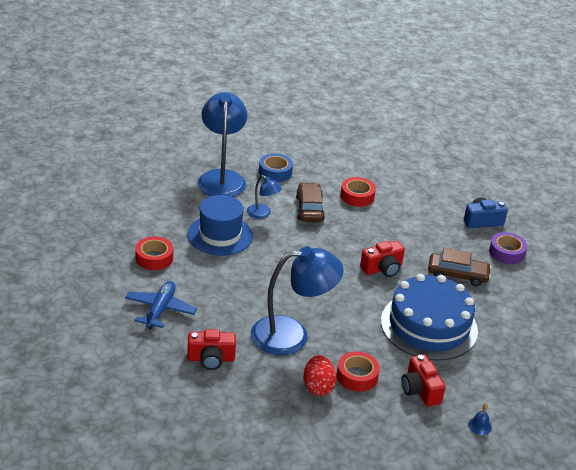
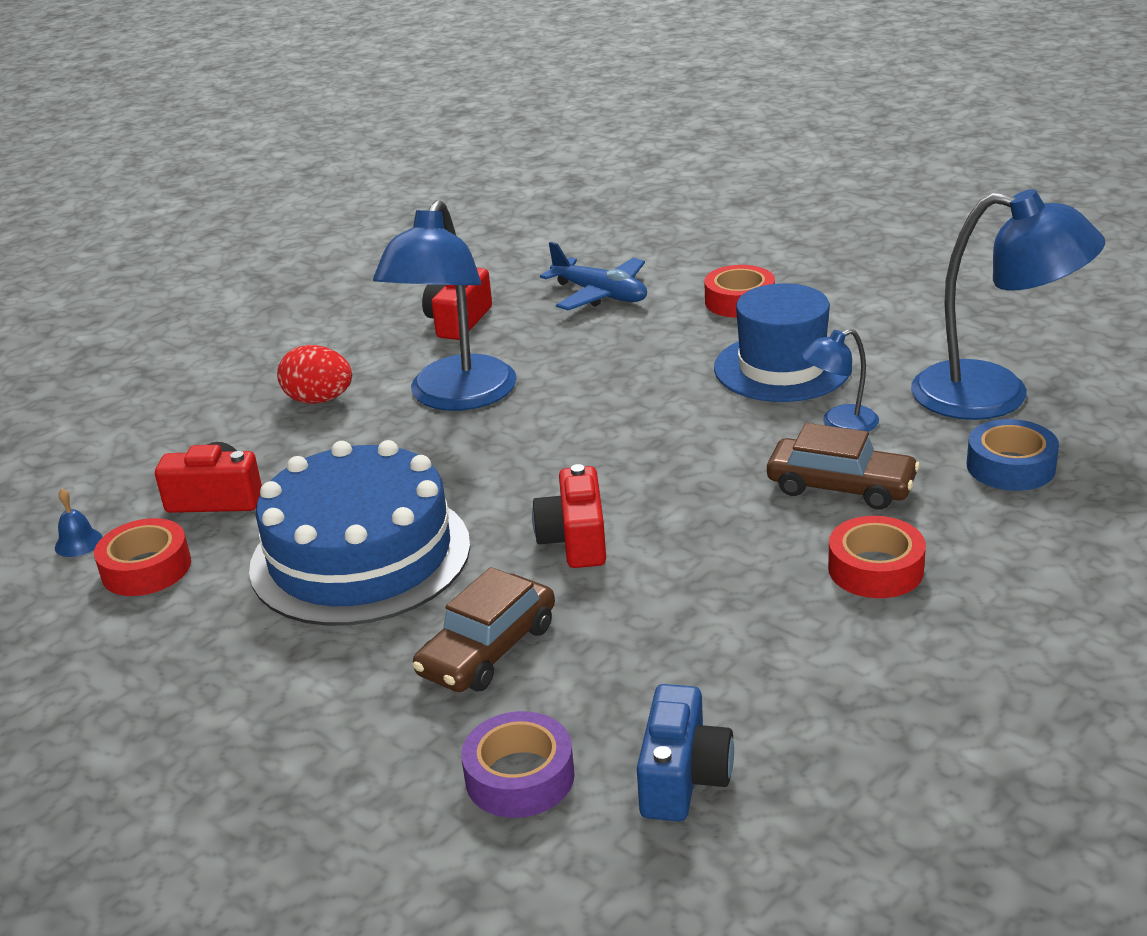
camera: 120 degrees right, 5 degrees down
(357, 376) = (308, 441): red tape -> red tape (146, 568)

